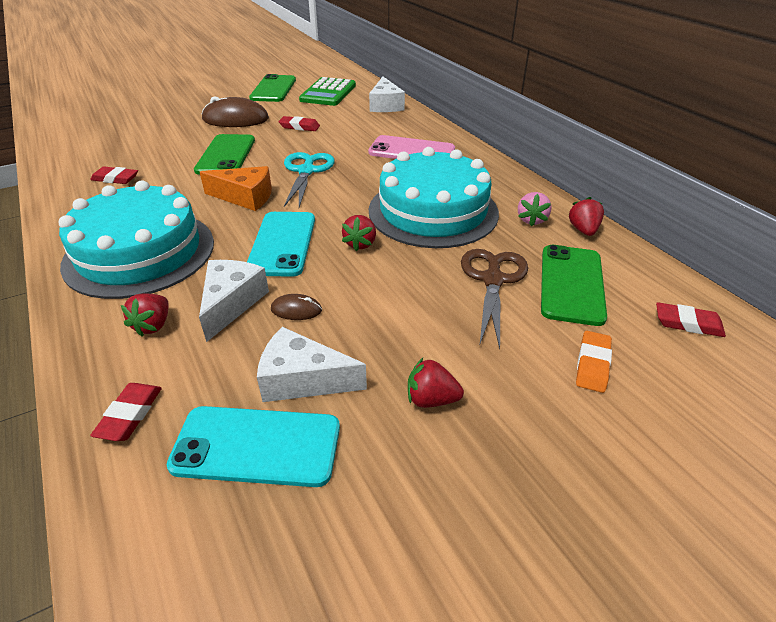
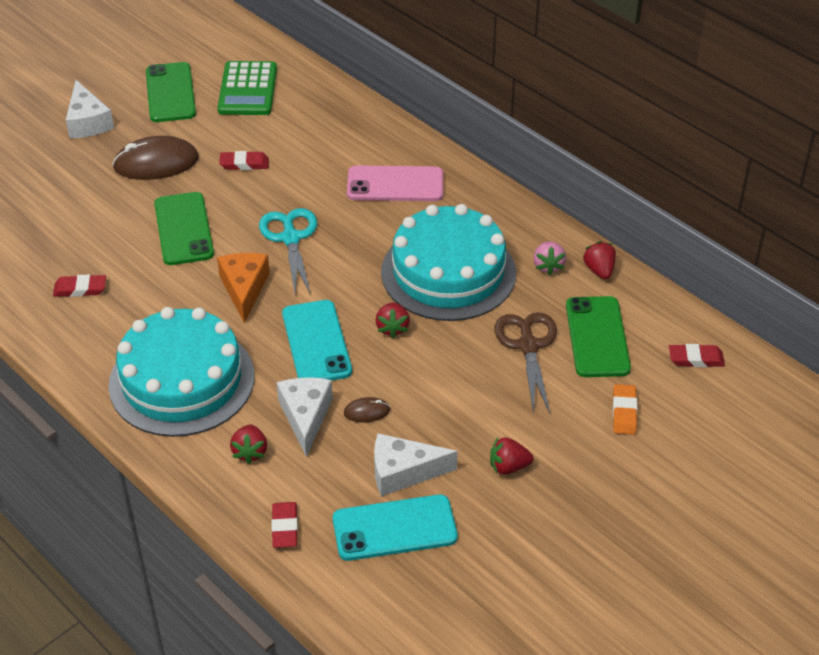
camera: 15 degrees left, 5 degrees up
(245, 197) = (244, 289): orange cheese -> orange cheese turned 90 degrees counterclockwise
(385, 105) = (332, 104): white cheese -> white cheese (88, 122)

